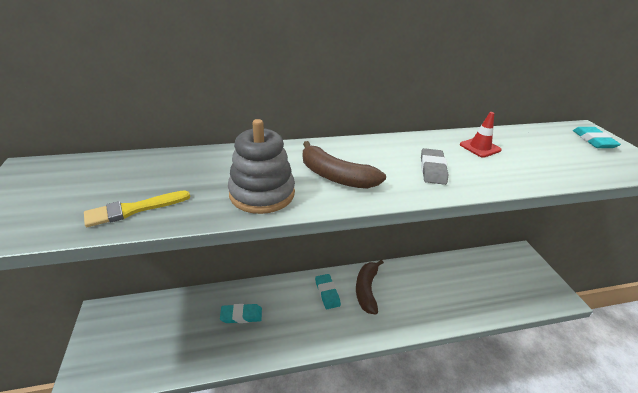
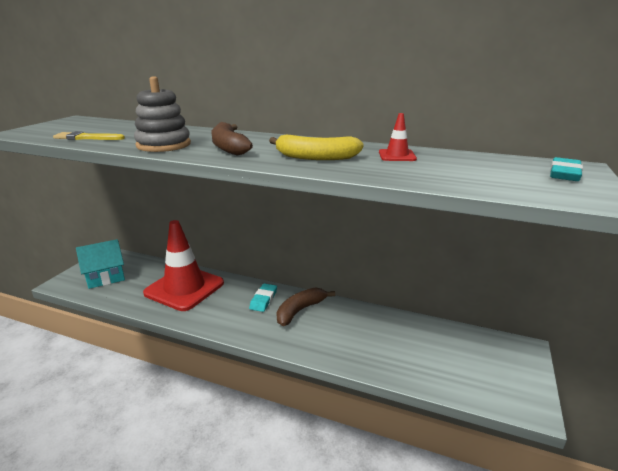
camera: 35 degrees right, 10 degrees down
(132, 344) = (105, 276): none -> turquoise house
(241, 315) = (184, 288): turquoise eraser -> red traffic cone
(432, 169) = (315, 157): grey eraser -> yellow banana

